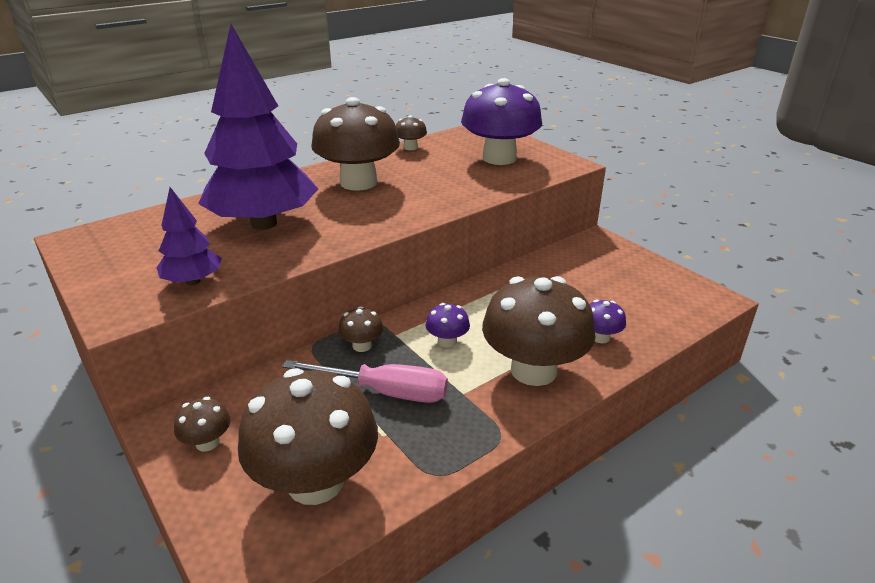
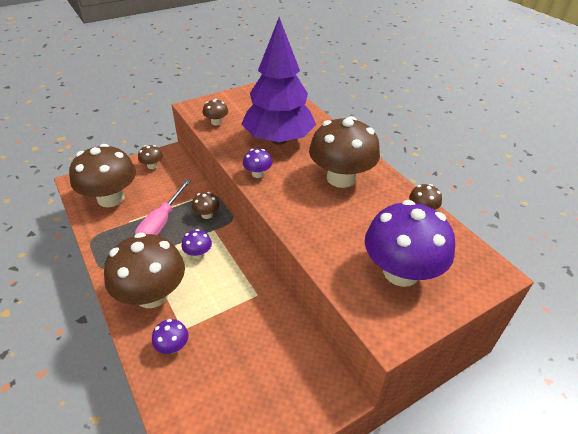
camera: 95 degrees right, 10 degrees up
(193, 281) = (216, 122): purple tree -> brown mushroom
(351, 232) = (257, 174): none -> purple mushroom

